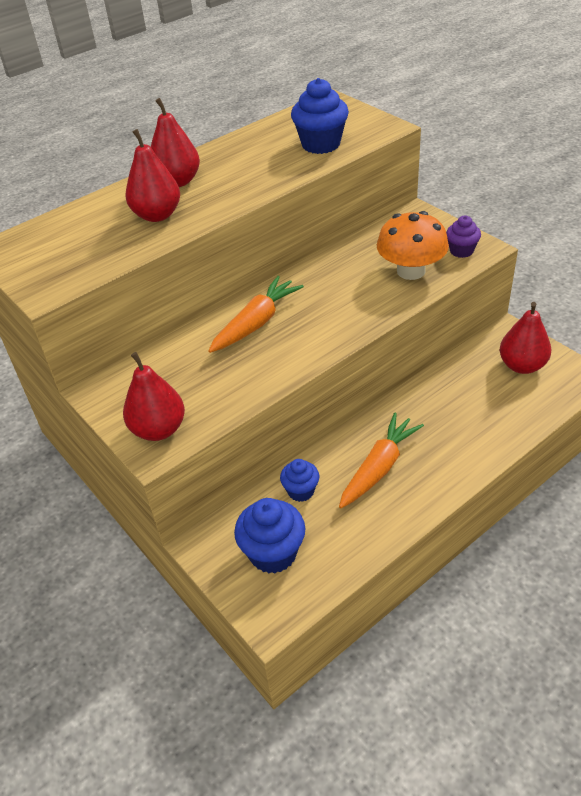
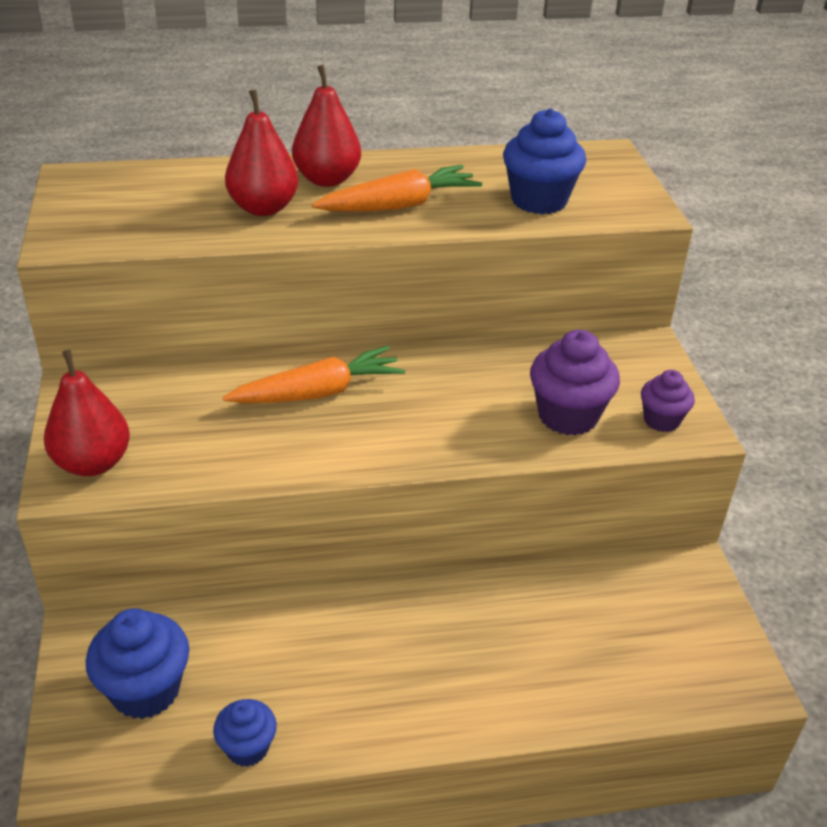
camera: 25 degrees right, 5 degrees down
(301, 491) = (245, 632): blue cupcake -> blue cupcake (247, 748)
(379, 467) = (362, 656): orange carrot -> orange carrot (399, 205)
(411, 271) = (568, 416): orange mushroom -> purple cupcake
(522, 365) = (672, 624): red pear -> none

